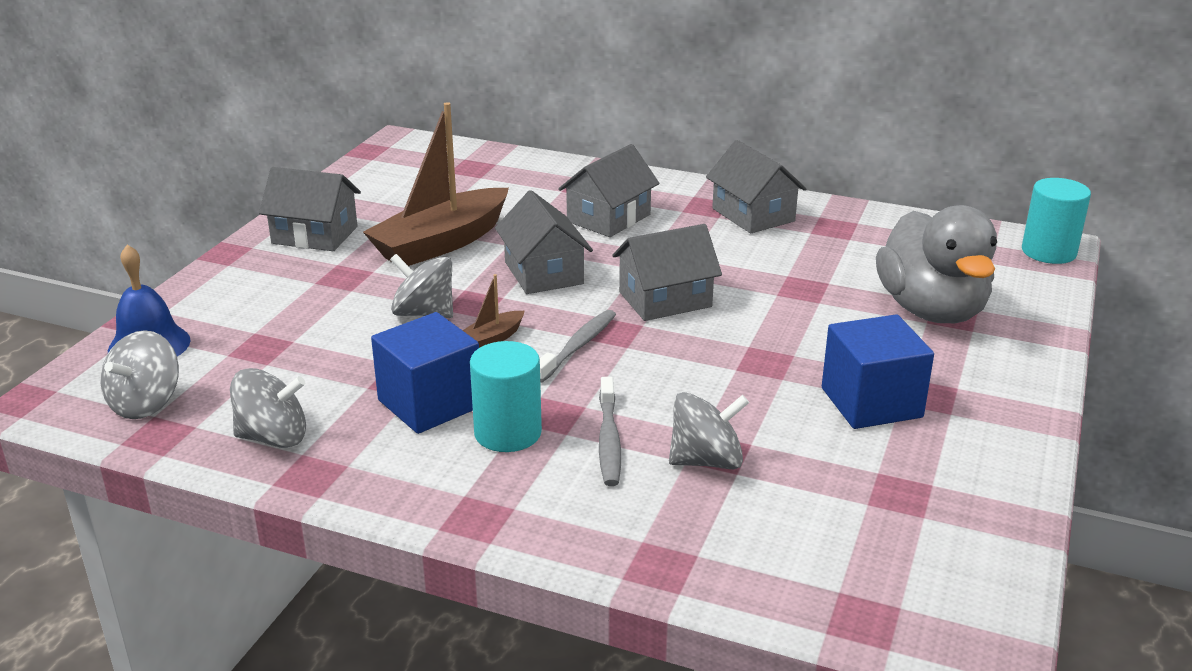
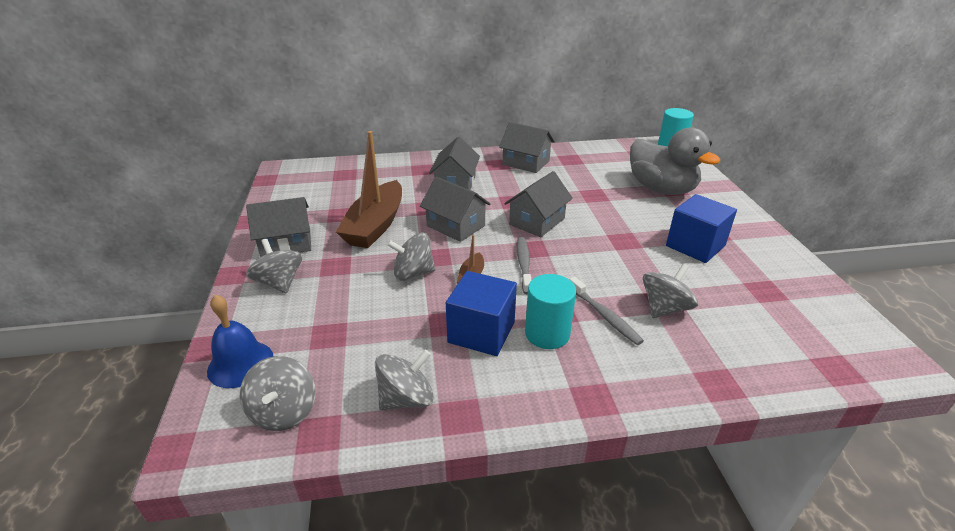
camera: 30 degrees left, 5 degrees up
(264, 277) = (279, 283): none -> grey spinning top

